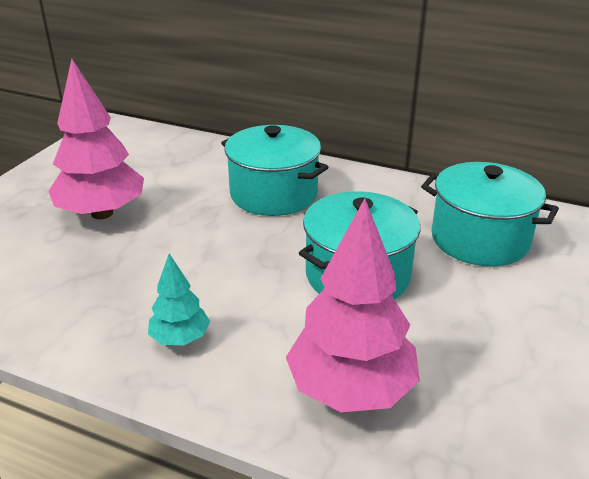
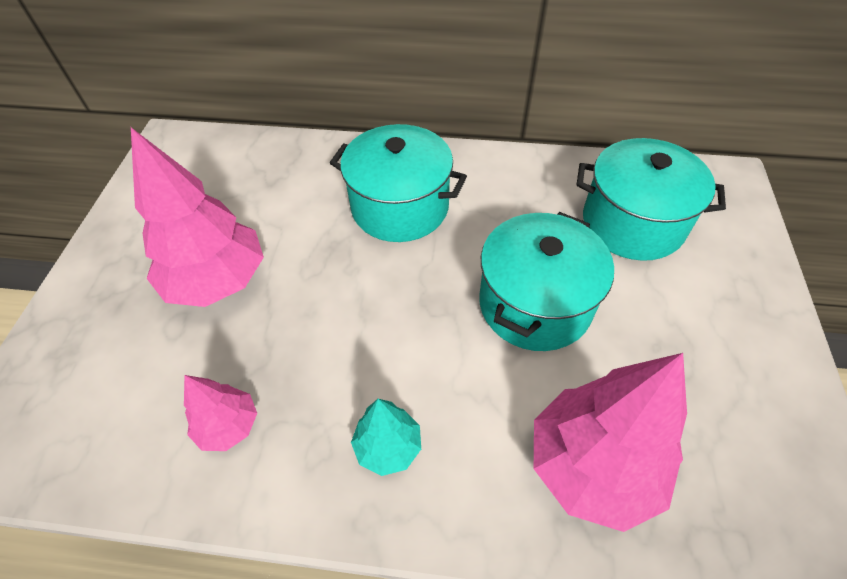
camera: 15 degrees left, 20 degrees up
(62, 299) = (228, 426): none -> pink tree

